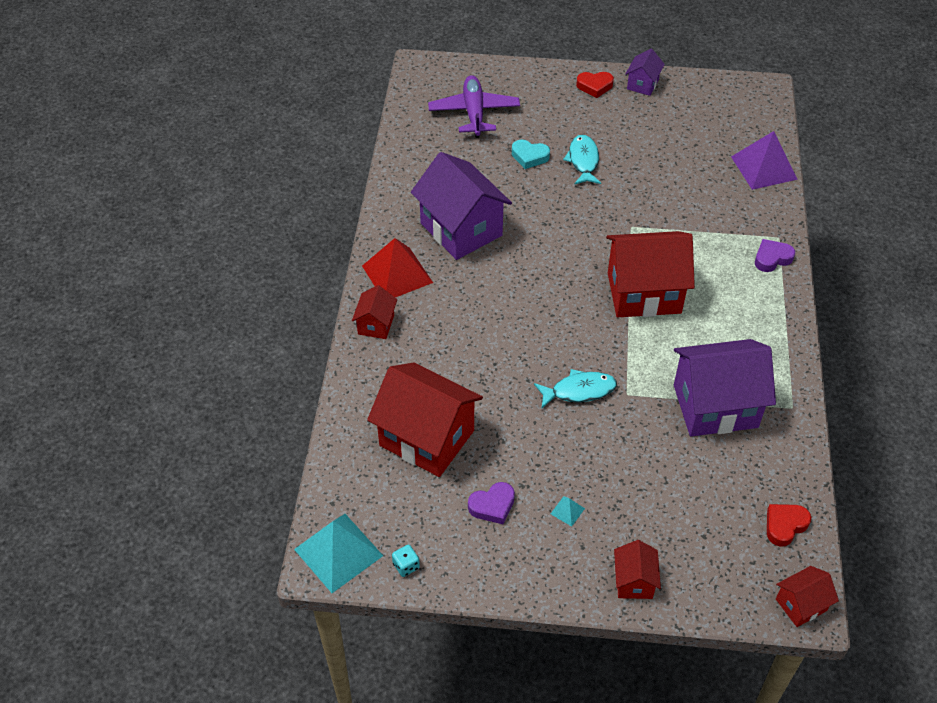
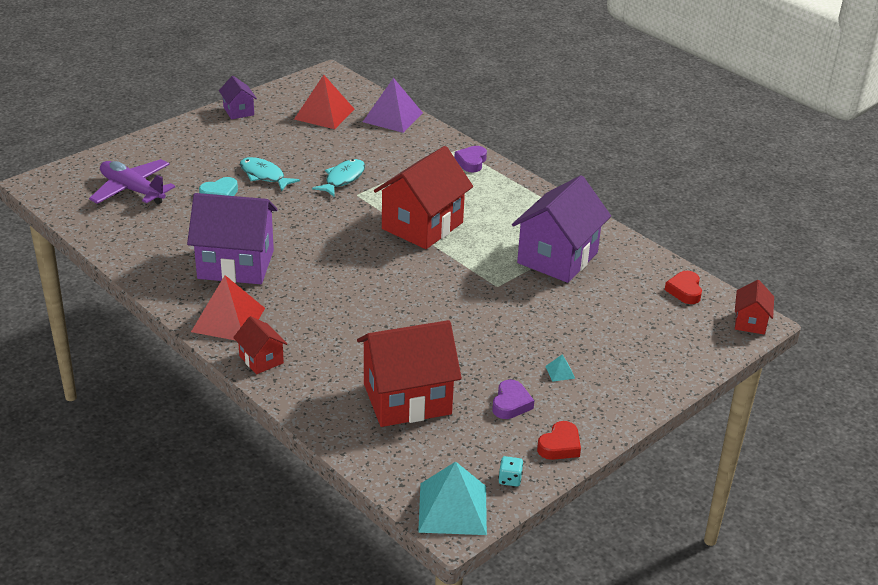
camera: 50 degrees left, 15 degrees down
(579, 391) = (465, 304): turquoise fish -> turquoise fish (343, 179)
(594, 86) = (204, 129): red heart -> red heart (560, 445)
(634, 581) = (653, 378): red house -> none
(709, 129) = (324, 114): none -> red pyramid

